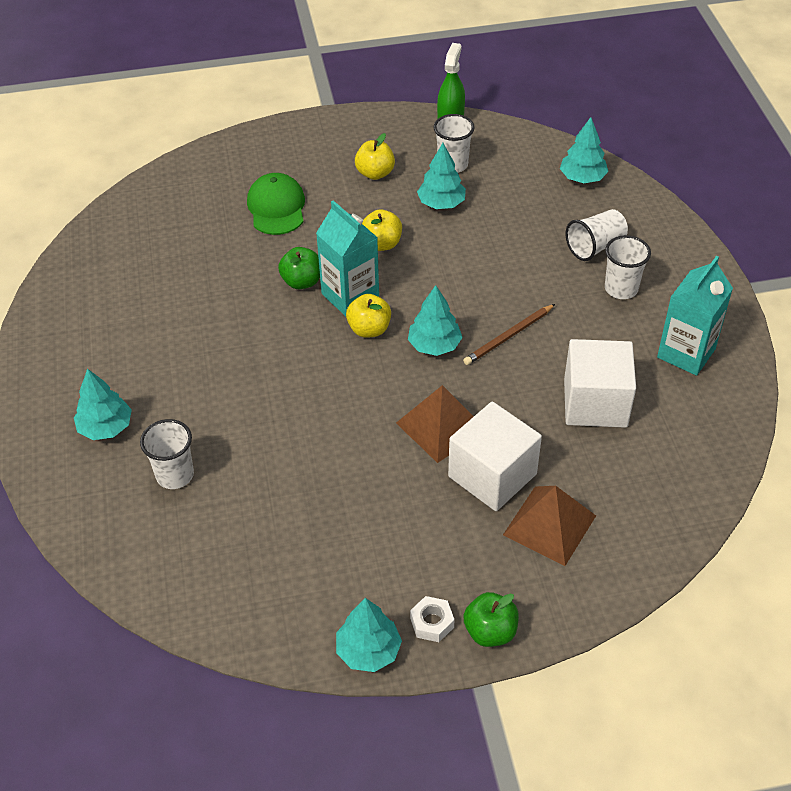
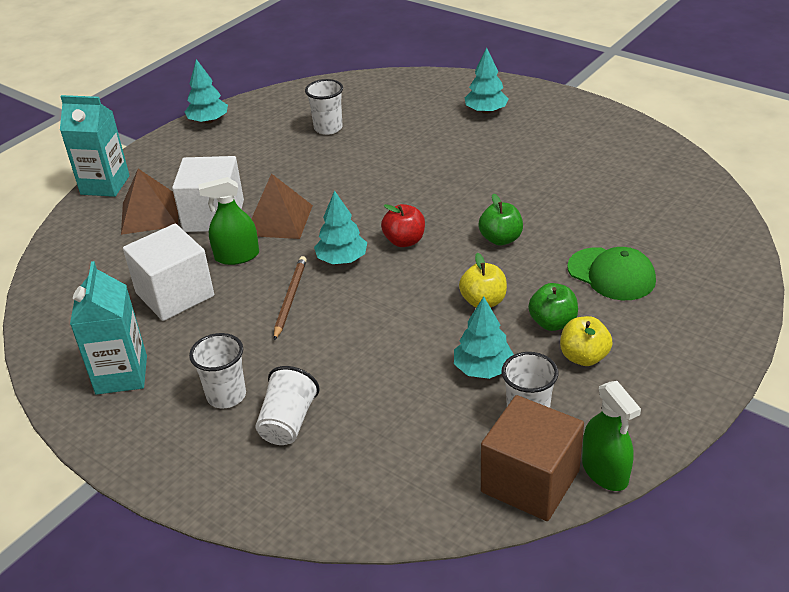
camera: 140 degrees right, 10 degrees down
(175, 475) = (412, 117): white cup -> white cup (328, 128)
(350, 296) = (450, 252): turquoise carton -> turquoise carton (105, 185)
(369, 329) = (404, 241): yellow apple -> red apple
(432, 623) = (184, 145): white nut -> none
(490, 631) = (146, 158): green apple -> green apple (552, 323)
(493, 138) = (530, 481): none -> brown cube
(512, 409) = (237, 256): none -> green spray bottle
(582, 178) = (377, 496): turquoise tree -> none

